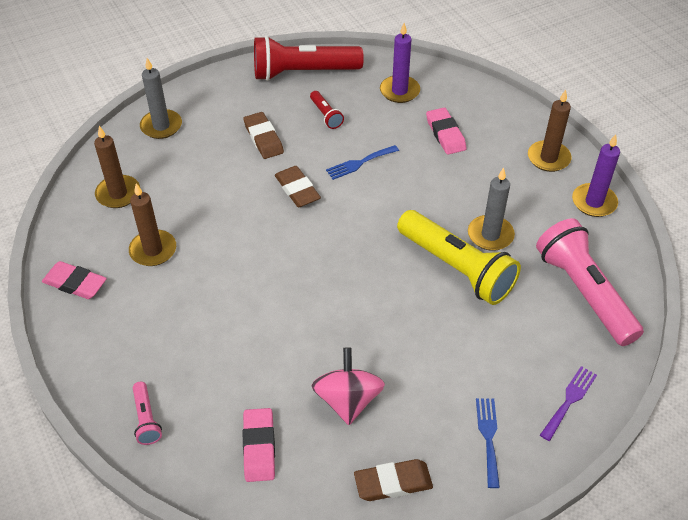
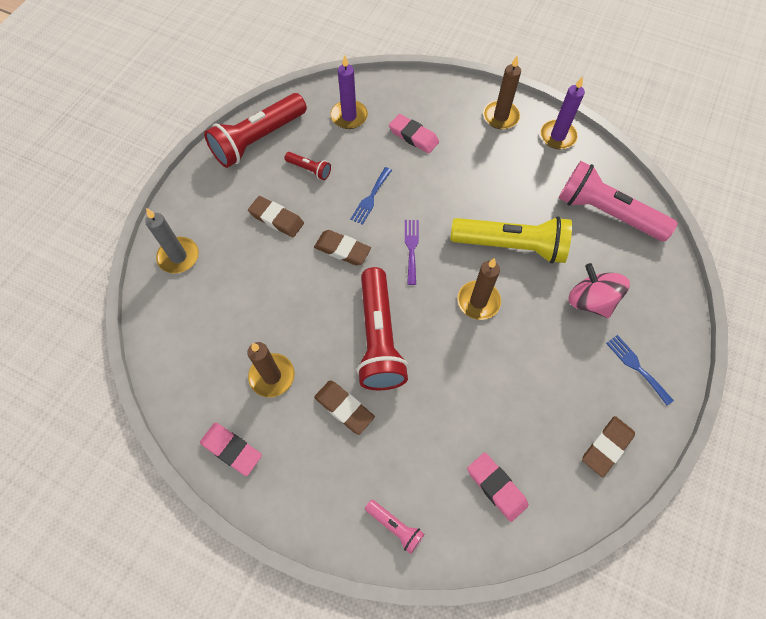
camera: 35 degrees left, 15 degrees up
(75, 283) = (231, 449): pink eraser -> pink eraser turned 45 degrees clockwise
(118, 194) = (196, 343): brown candle -> brown candle (478, 301)
(188, 307) = (344, 408): none -> brown eraser
(265, 273) = (379, 338): none -> red flashlight
(348, 400) = (525, 404): pink spinning top -> pink spinning top (590, 301)
(490, 235) = (512, 204): grey candle -> none
(569, 400) = (661, 303): purple fork -> purple fork (411, 248)

